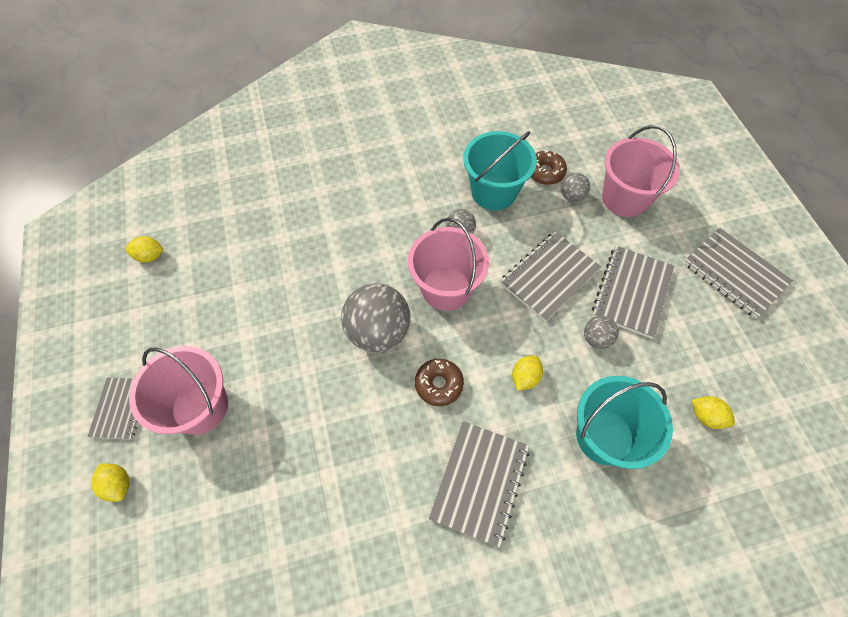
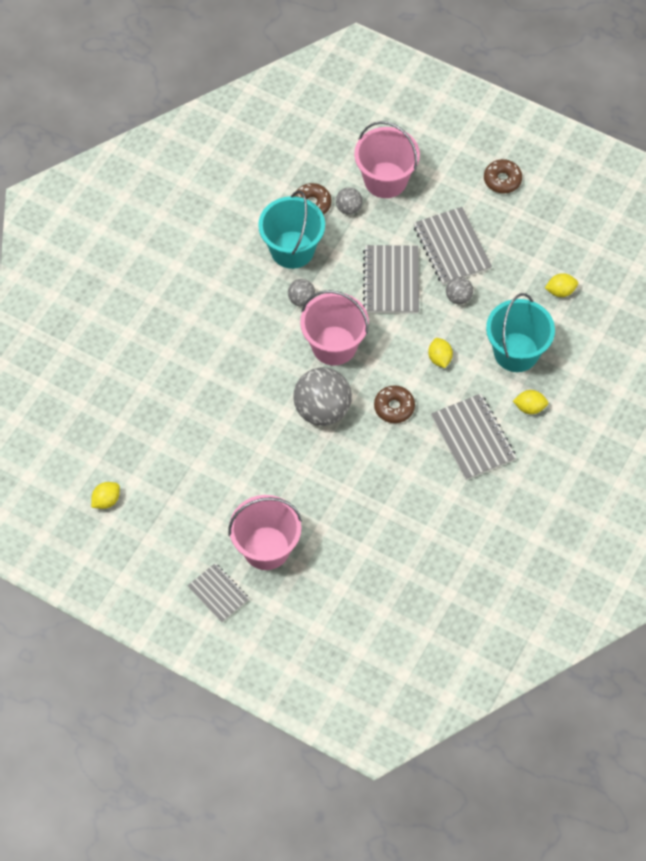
camera: 45 degrees left, 0 degrees up
(118, 484) = (272, 626): yellow lemon -> yellow lemon (529, 407)
(734, 273) = (502, 180): grey notebook -> brown donut

